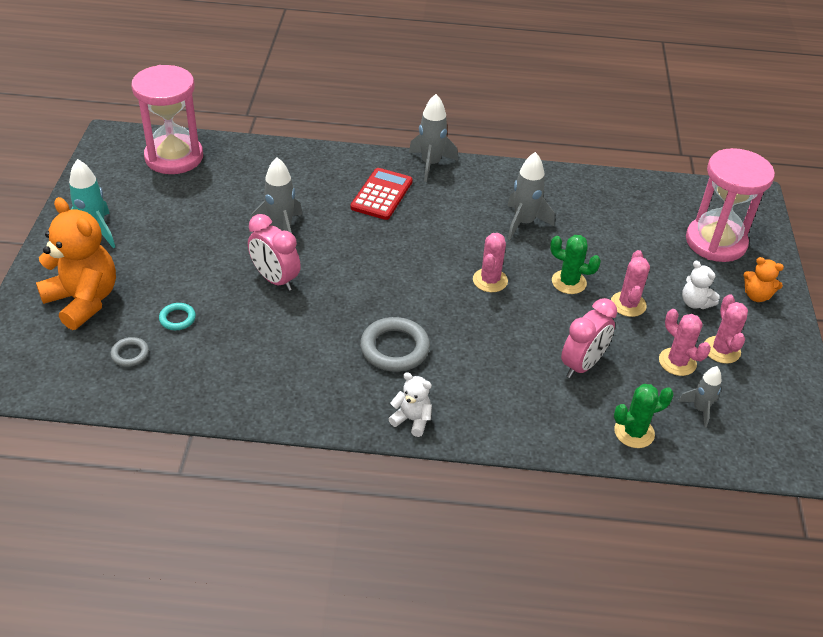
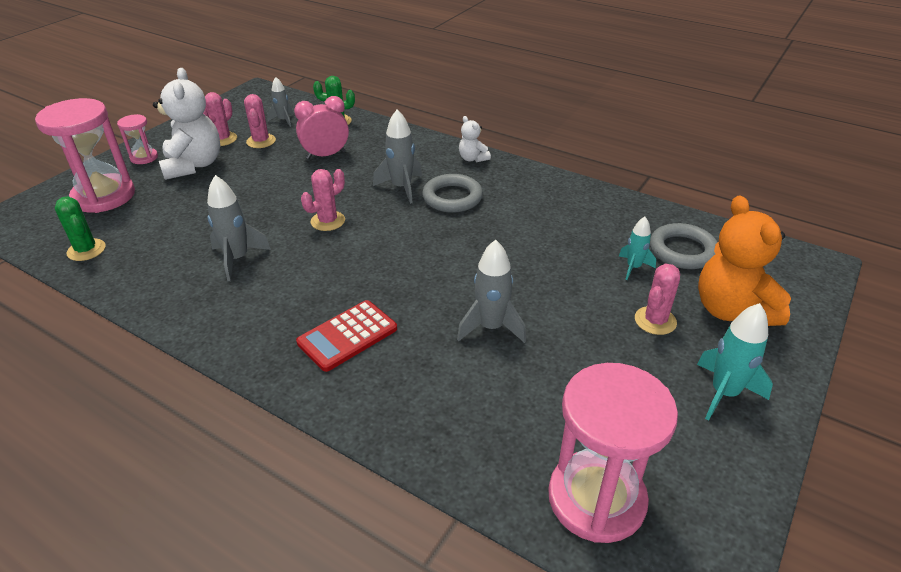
camera: 150 degrees left, 5 degrees down
(130, 354) = (682, 251): grey ring -> grey ring, size x1.90
(177, 319) = (633, 267): turquoise ring -> turquoise rocket
(275, 279) = (524, 276): pink clock -> none
(430, 164) = (251, 359): grey rocket -> grey rocket (401, 188)
(569, 282) = (265, 202): green cactus -> green cactus (86, 250)
(628, 304) = (242, 177): pink cactus -> pink cactus (655, 321)
(695, 303) = (194, 165): white teddy bear -> white teddy bear, size x2.07
(756, 296) = (144, 157): orange teddy bear -> pink hourglass

